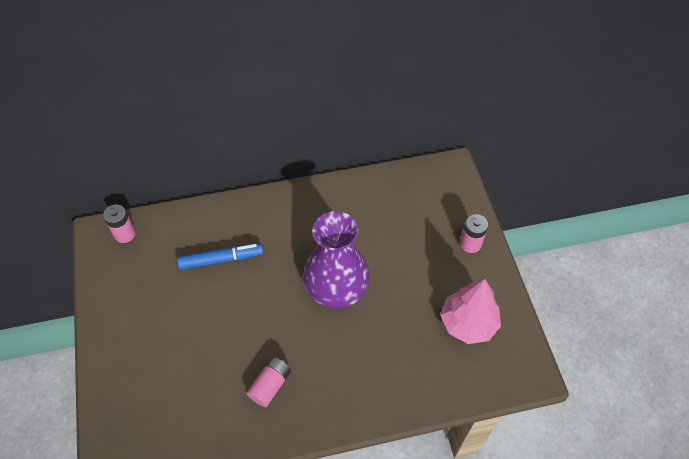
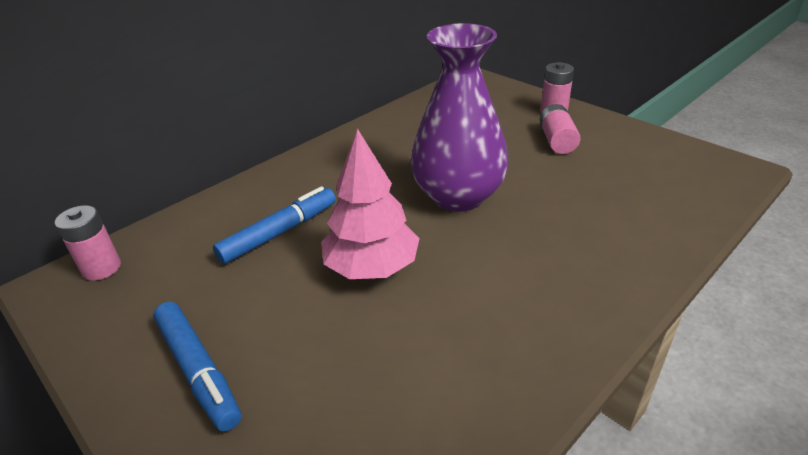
camera: 30 degrees left, 20 degrees down
(135, 332) = (198, 370): none -> blue marker
(270, 385) = (477, 322): pink battery -> pink battery (557, 141)
(468, 323) = (629, 161): pink tree -> pink tree (372, 267)

